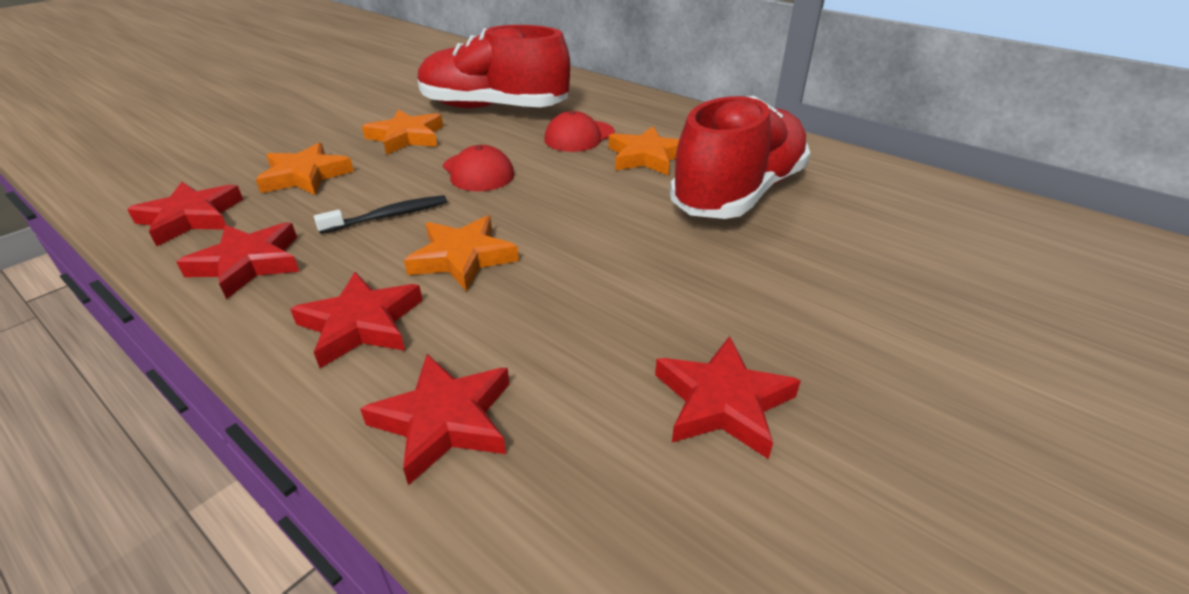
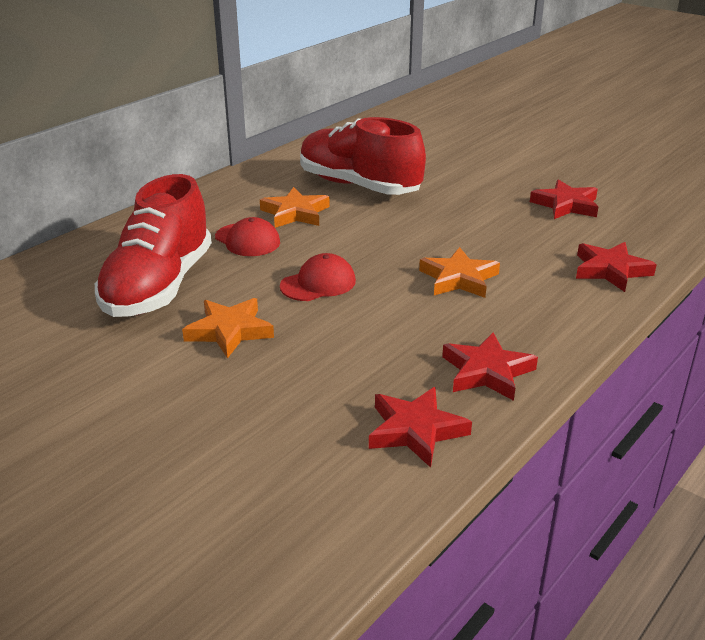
camera: 90 degrees left, 5 degrees down
(305, 176) = (322, 379): orange star -> none
(361, 324) = (544, 307): red star -> none
(389, 216) = (402, 317): black toothbrush -> none

